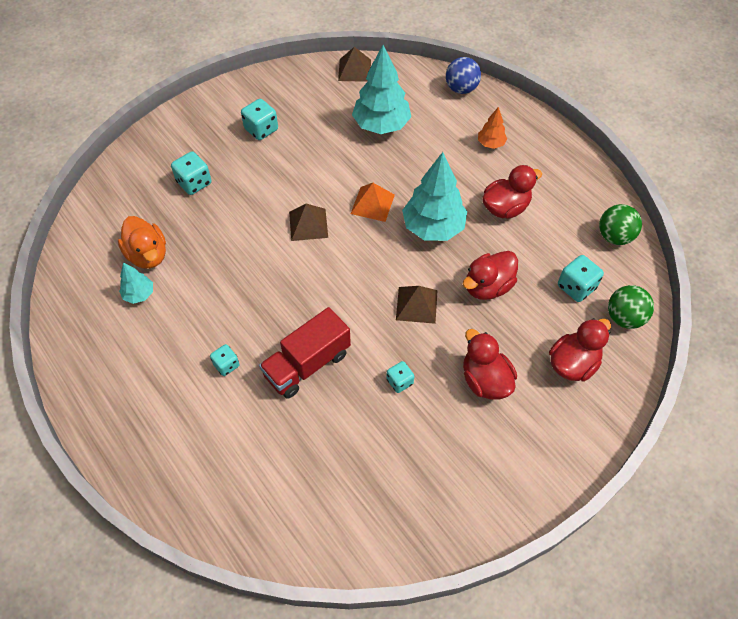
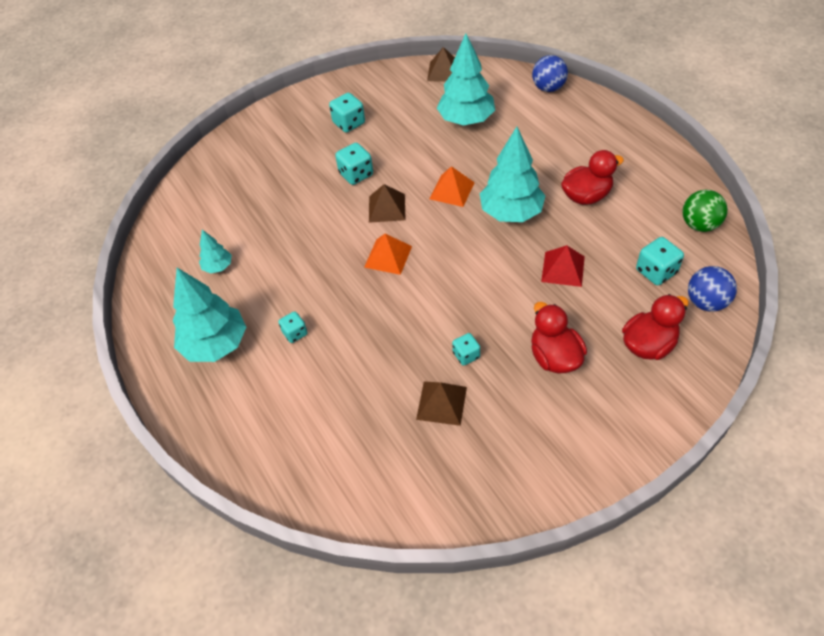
camera: 10 degrees right, 5 degrees down
(145, 380) = (215, 344): none -> turquoise tree
(148, 255) = (230, 232): orange duck -> none
(194, 183) = (280, 169): turquoise dice -> turquoise dice (356, 174)
(307, 364) = (374, 335): red truck -> none
(314, 278) = (388, 256): none -> orange pyramid
(416, 305) = (489, 283): brown pyramid -> brown pyramid (441, 403)
(487, 287) = (563, 269): red duck -> red pyramid
(491, 144) = (575, 137): orange tree -> none
(624, 318) = (706, 302): green ball -> blue ball

